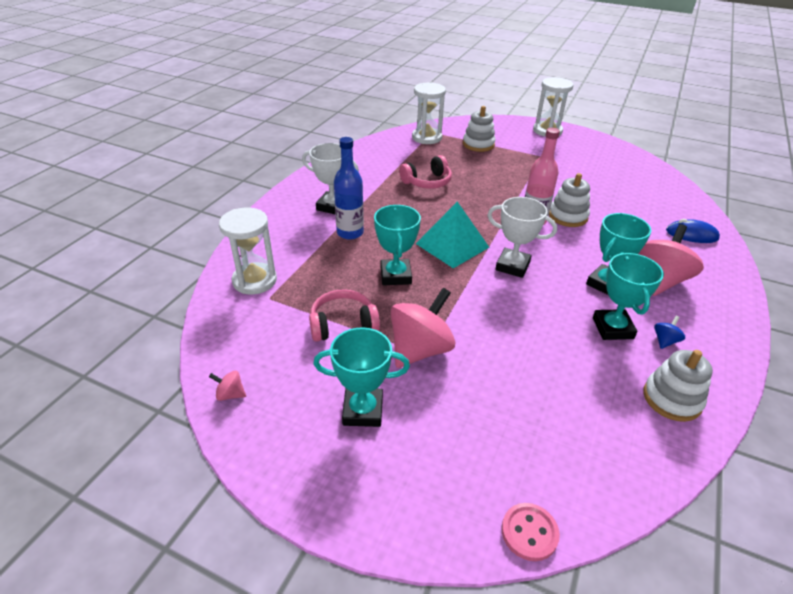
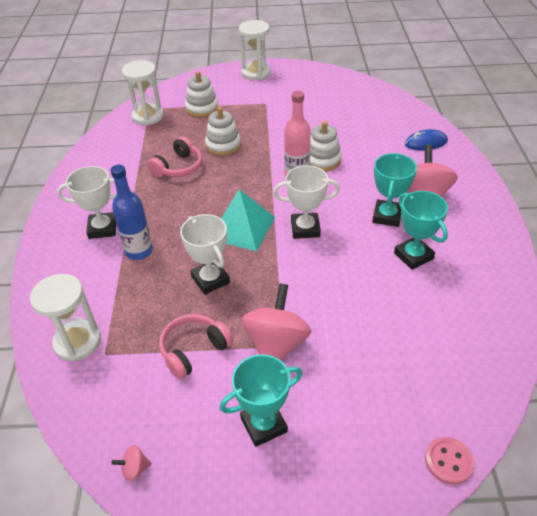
camera: 25 degrees left, 5 degrees up
(395, 275) = (210, 280): turquoise trophy -> white trophy
(665, 341) = (455, 251): blue spinning top -> none
(672, 399) = (485, 300): white stacking toy -> white stacking toy (223, 145)

